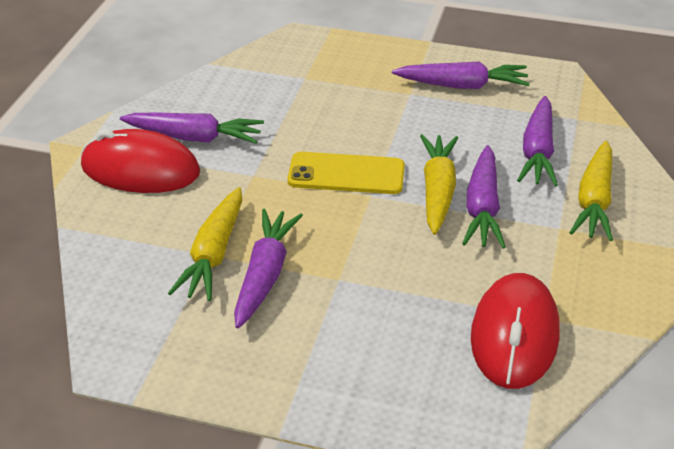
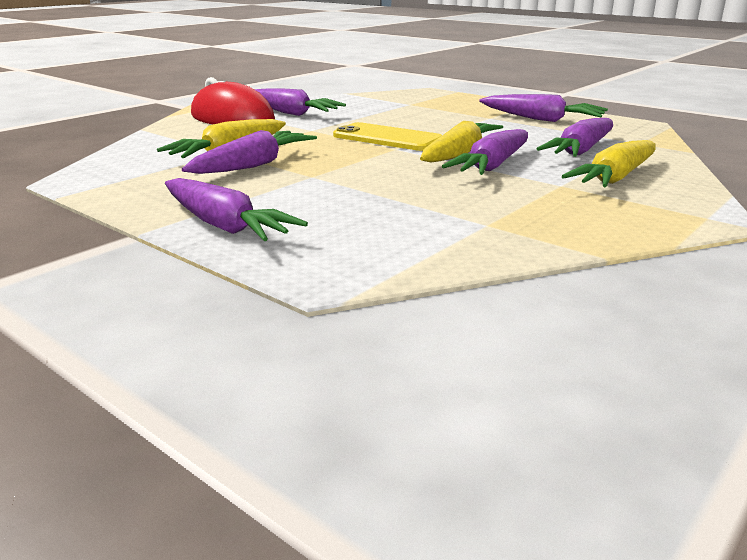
camera: 25 degrees right, 15 degrees down
(340, 395) = (224, 225): none -> purple carrot
(514, 335) = (441, 227): red mouse -> none

